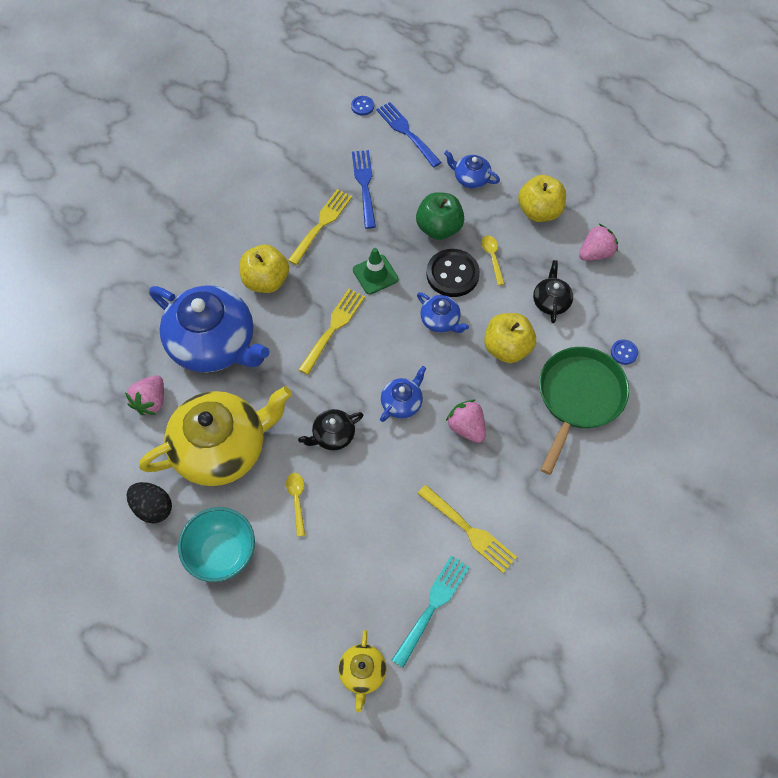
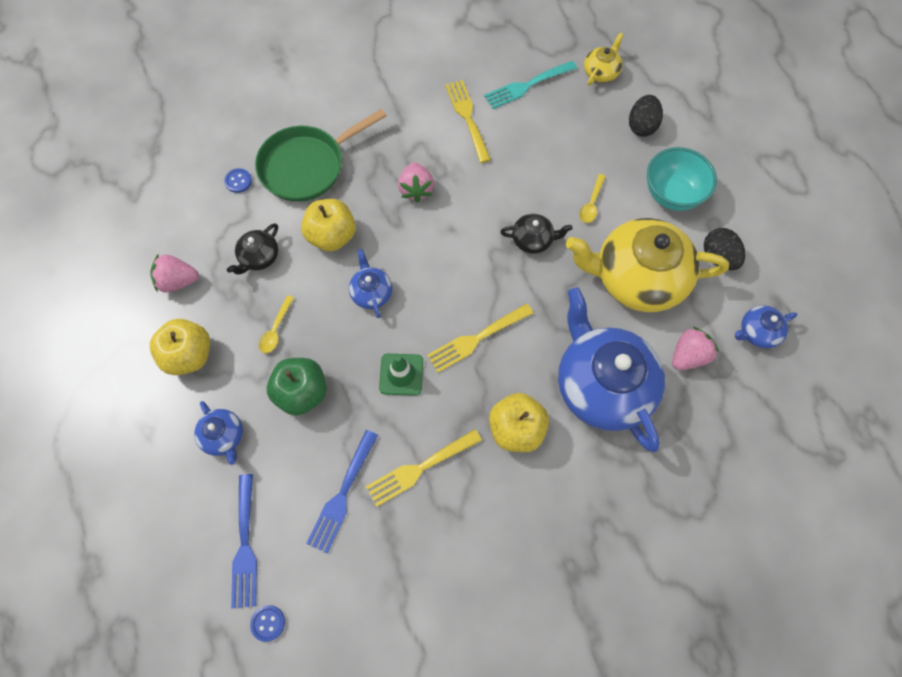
camera: 150 degrees left, 5 degrees up
(286, 621) = (641, 126): none -> black egg
(402, 402) = (456, 236): blue teapot -> blue teapot (757, 332)
(452, 274) = (326, 333): black button -> none

